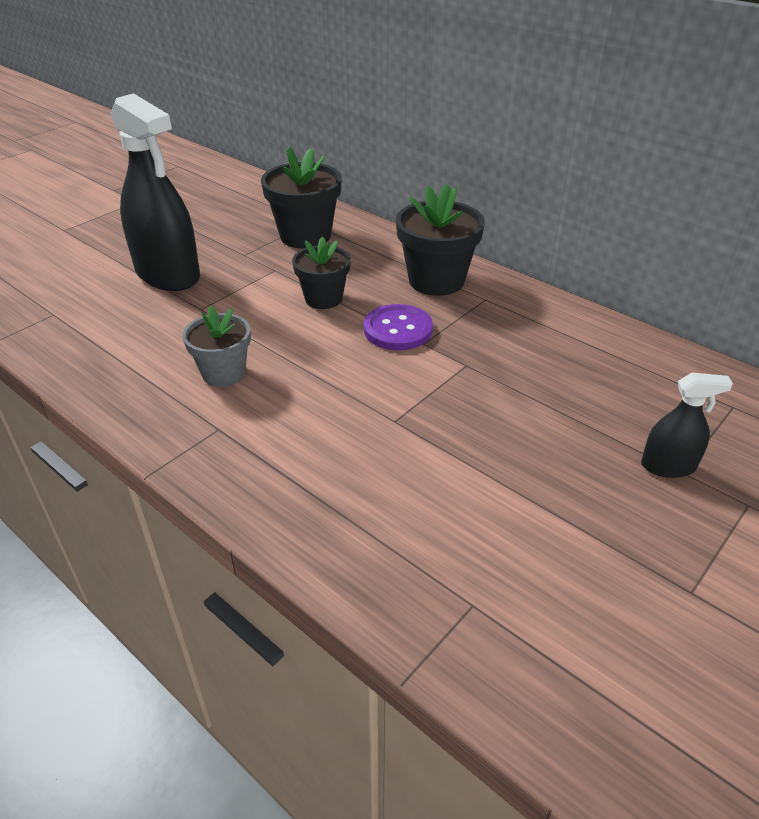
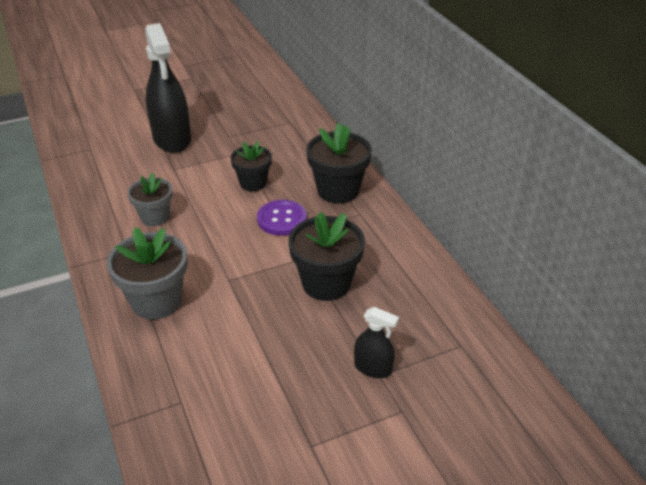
camera: 25 degrees right, 0 degrees up
(305, 236) = (278, 132): black flower pot -> black flower pot (326, 283)
(318, 480) = (156, 301): none -> grey flower pot

